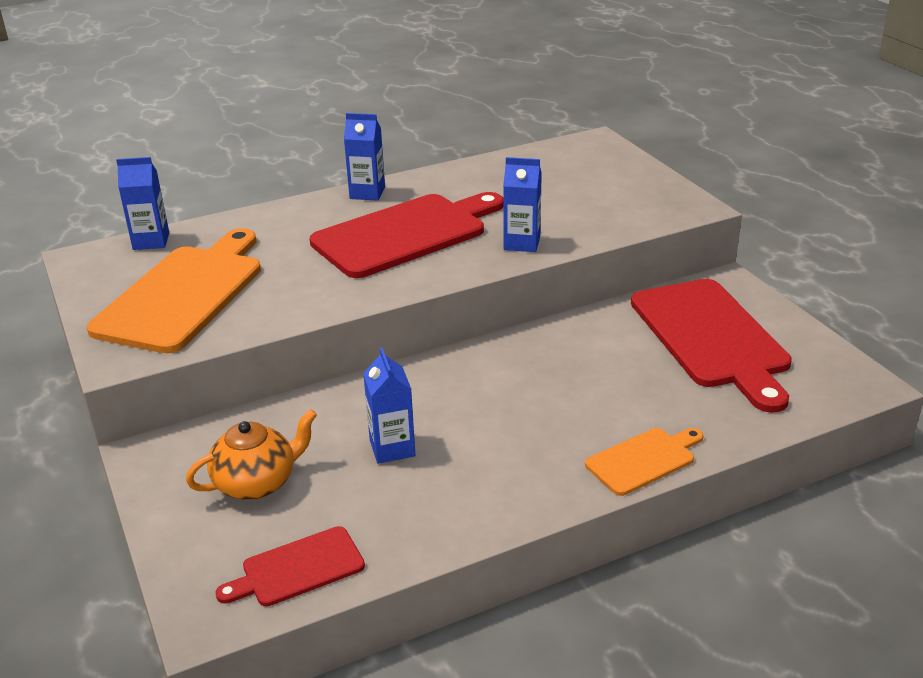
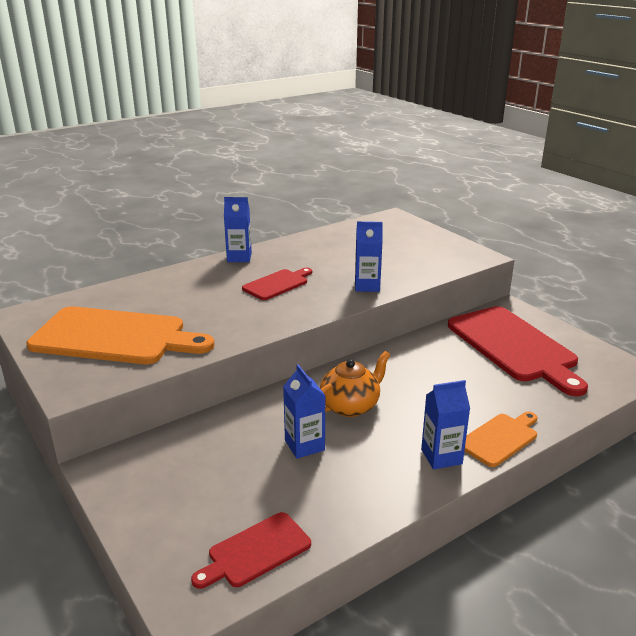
camera: 10 degrees left, 5 degrees down
(151, 241) = (78, 299): blue carton -> blue carton (441, 456)
(183, 294) = (115, 337): orange cutting board -> orange cutting board turned 90 degrees clockwise
(257, 483) = (202, 483): orange teapot -> orange teapot (350, 406)
(405, 234) = (277, 284): red cutting board -> red cutting board, size x0.51

